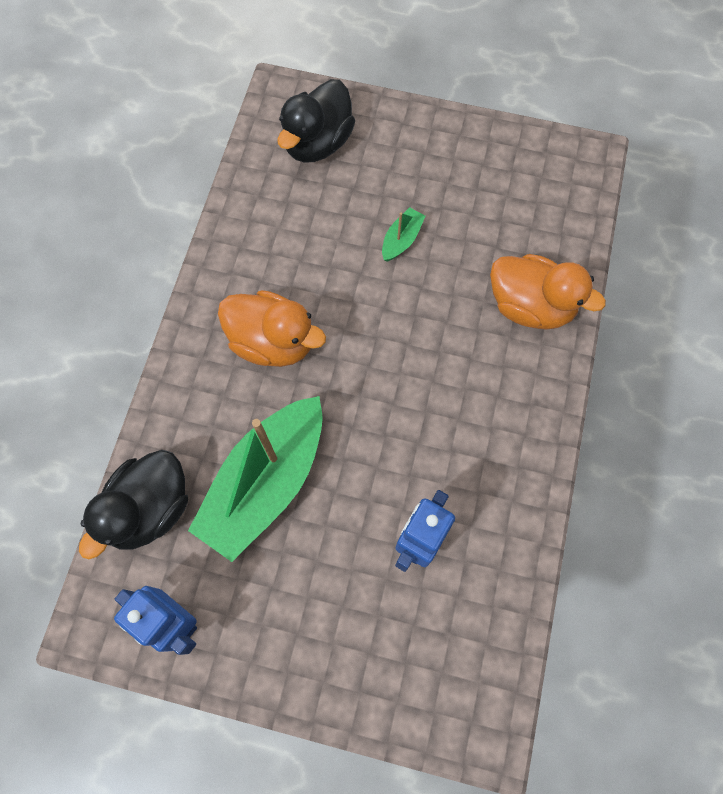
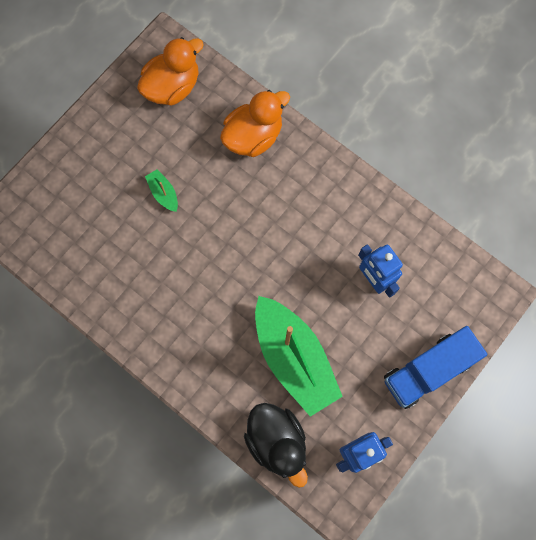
camera: 65 degrees left, 5 degrees up
(273, 342) = (197, 312): orange duck -> orange duck (172, 87)
(317, 143) = (55, 214): black duck -> none
(326, 672) = (427, 370): none -> blue truck

